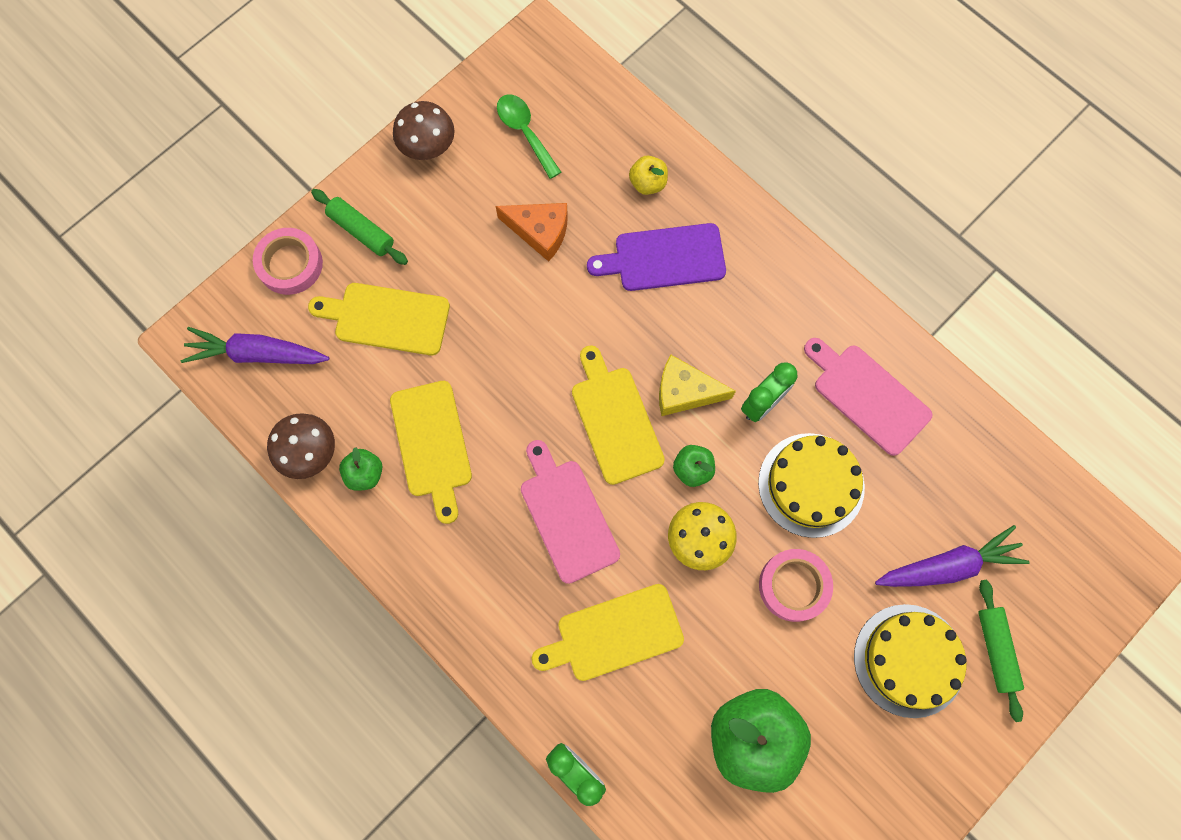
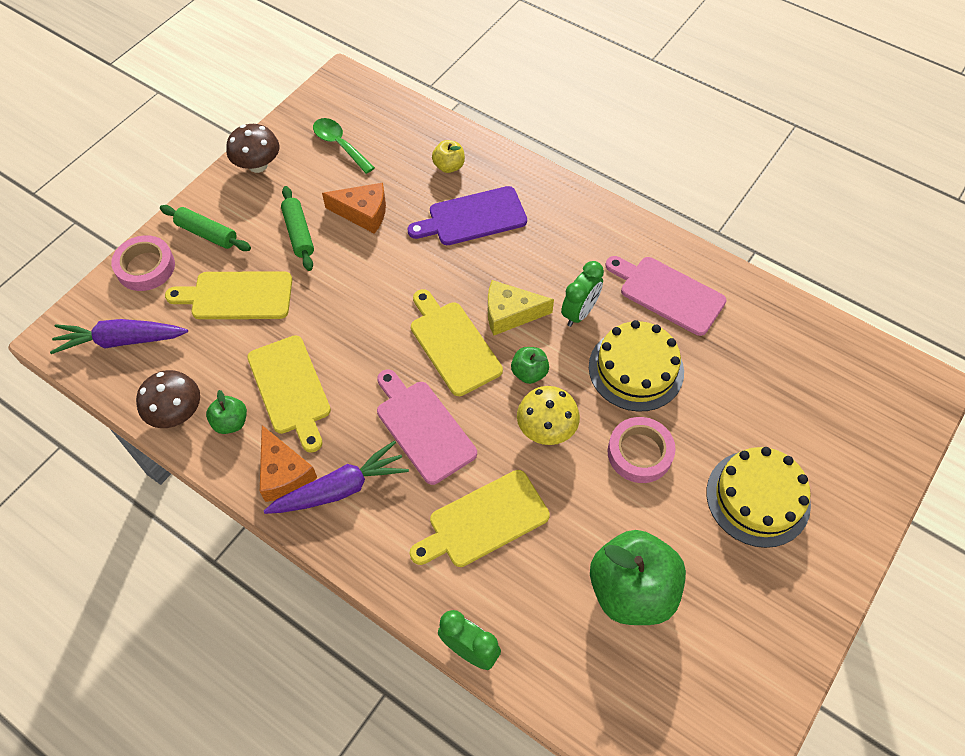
camera: 10 degrees left, 15 degrees down
(414, 543) = (284, 473): none -> orange cheese
(948, 565) = (772, 414): purple carrot -> purple carrot (340, 488)
(996, 649) = (832, 476): green rolling pin -> green rolling pin (299, 233)

